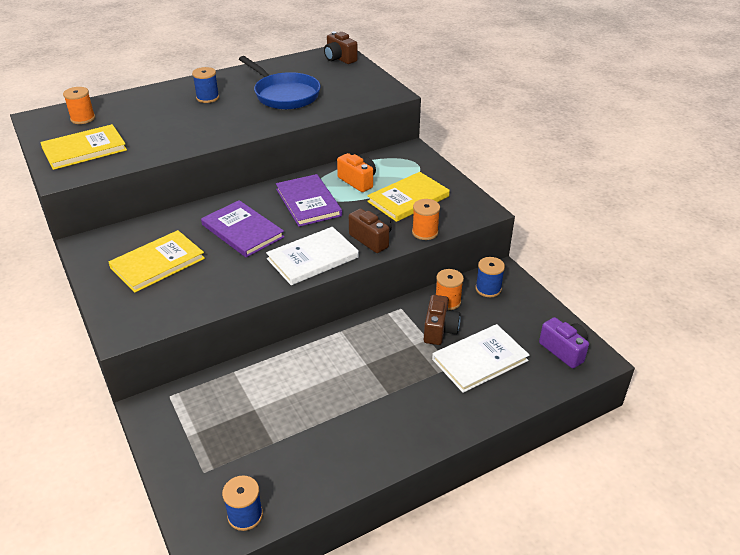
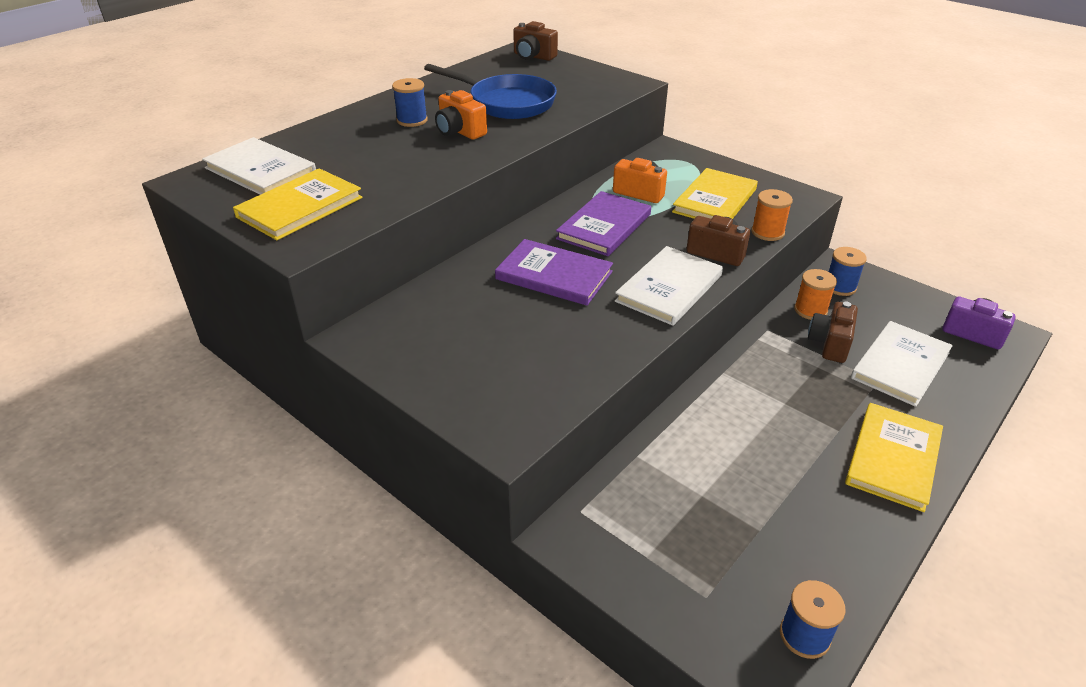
camera: 20 degrees left, 0 degrees up
(83, 118) = (260, 170): orange spool -> white book
(157, 263) = (478, 338): yellow book -> yellow book (893, 458)
(231, 112) = (459, 131): none -> orange camera
(308, 202) = (604, 226): purple book -> purple book turned 75 degrees clockwise
(439, 330) = (830, 344): brown camera -> brown camera turned 150 degrees counterclockwise

